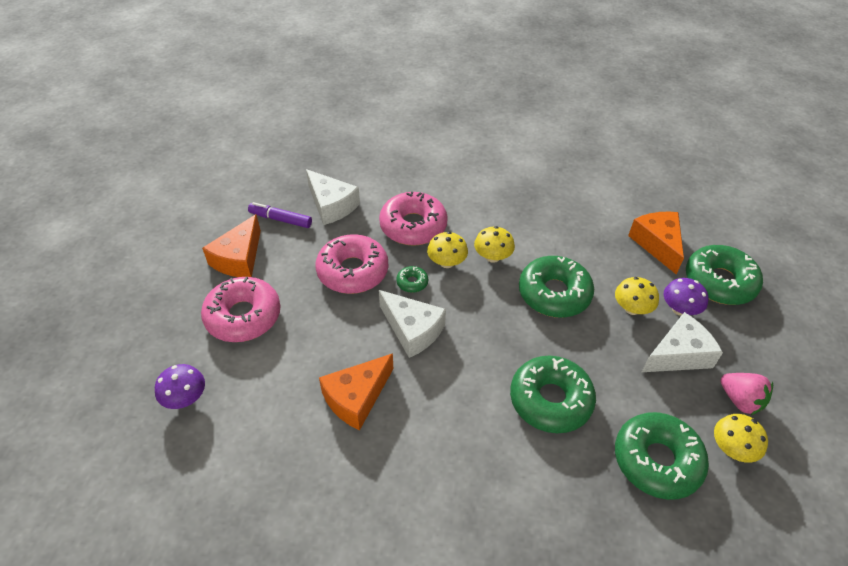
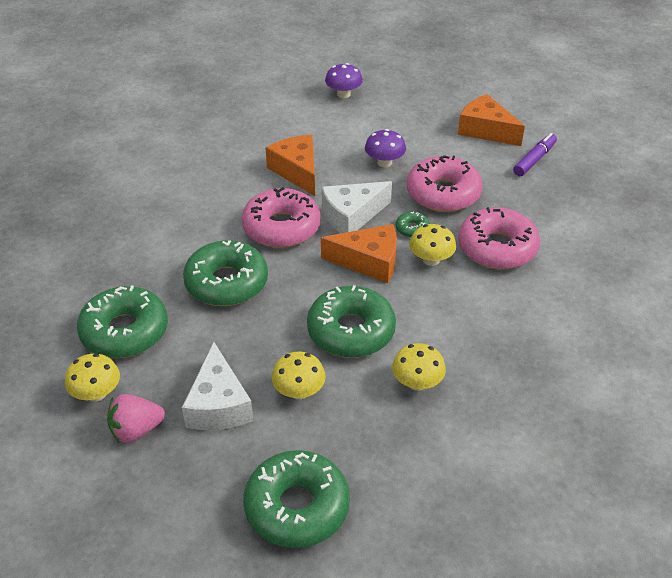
camera: 110 degrees right, 5 degrees down
(243, 316) = (413, 126): pink donut -> pink donut (281, 227)
(331, 205) = (548, 195): white cheese -> none
(492, 257) = (426, 298): yellow mushroom -> yellow mushroom (417, 383)
(657, 244) = (390, 469): orange cheese -> orange cheese (369, 262)
(679, 309) = (276, 438): purple mushroom -> purple mushroom (384, 162)

